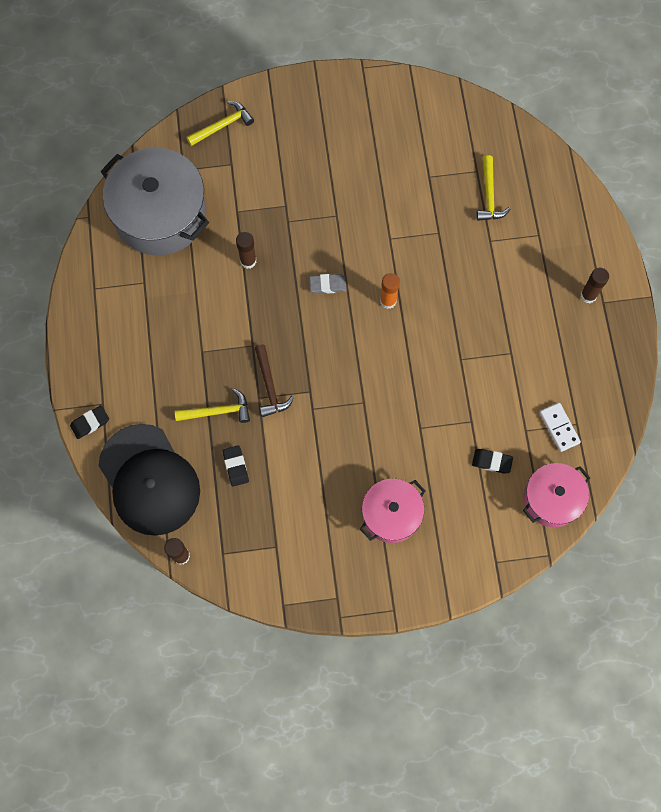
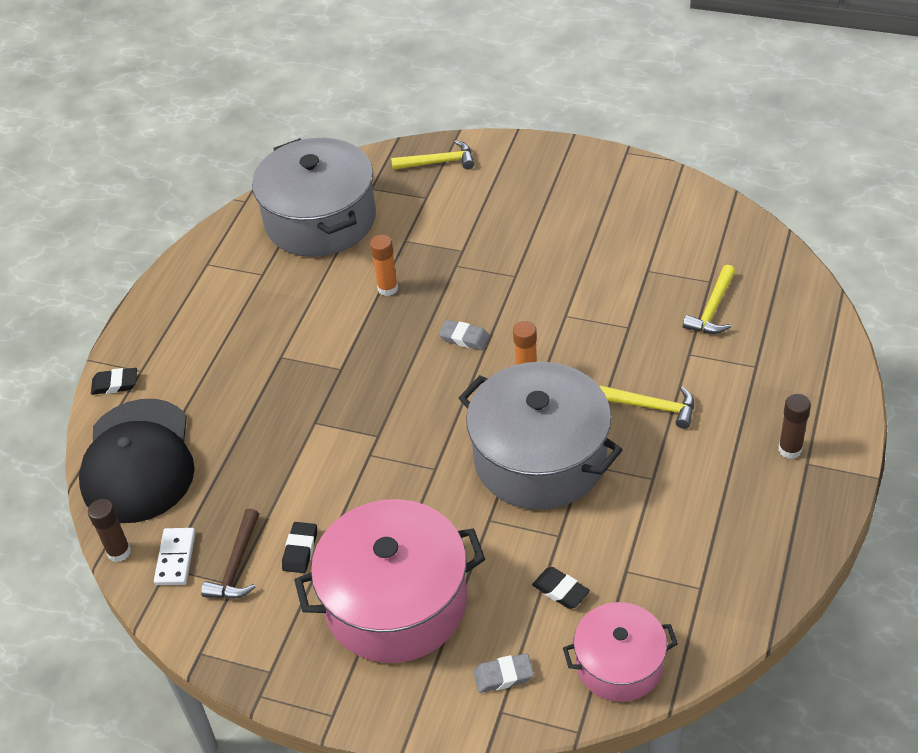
camera: 30 degrees right, 25 degrees down
(217, 411) = (259, 420): yellow hammer -> yellow hammer (652, 407)
(236, 466) = (243, 482): black eraser -> black eraser (300, 550)
(248, 261) = (388, 288): brown glue stick -> orange glue stick
(270, 386) = (334, 415): brown hammer -> brown hammer (237, 565)
(391, 514) = (396, 602): pink pot -> pink pot, size x1.73
(430, 366) = (540, 458): none -> grey pot
(485, 537) = (503, 676): none -> grey eraser
(559, 427) = (674, 584): white domino -> white domino (176, 558)

